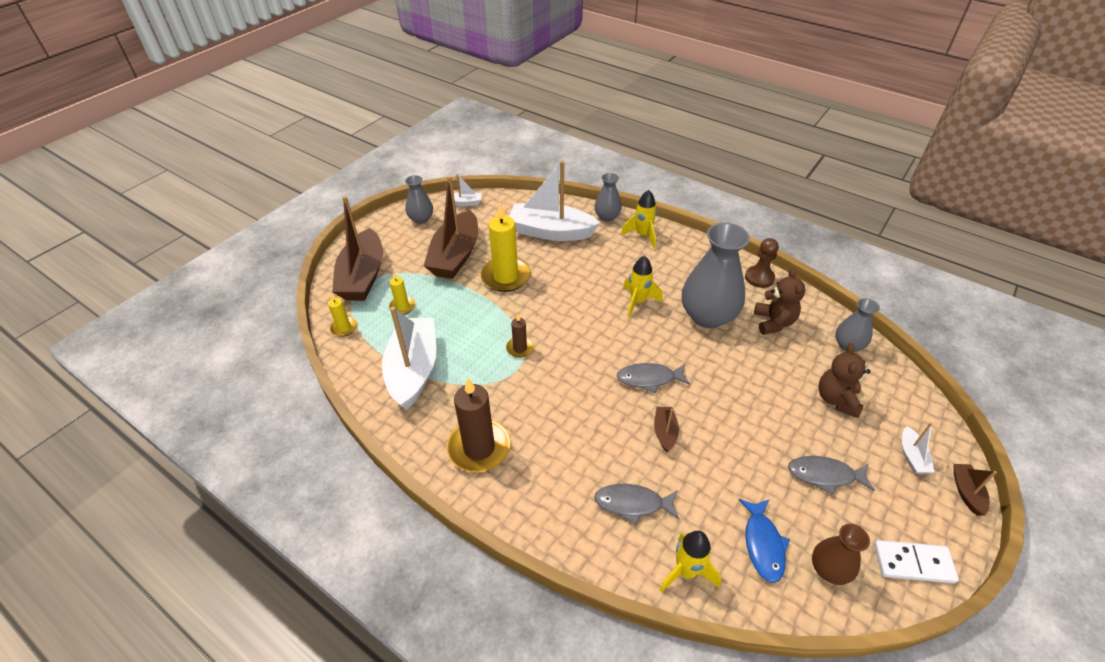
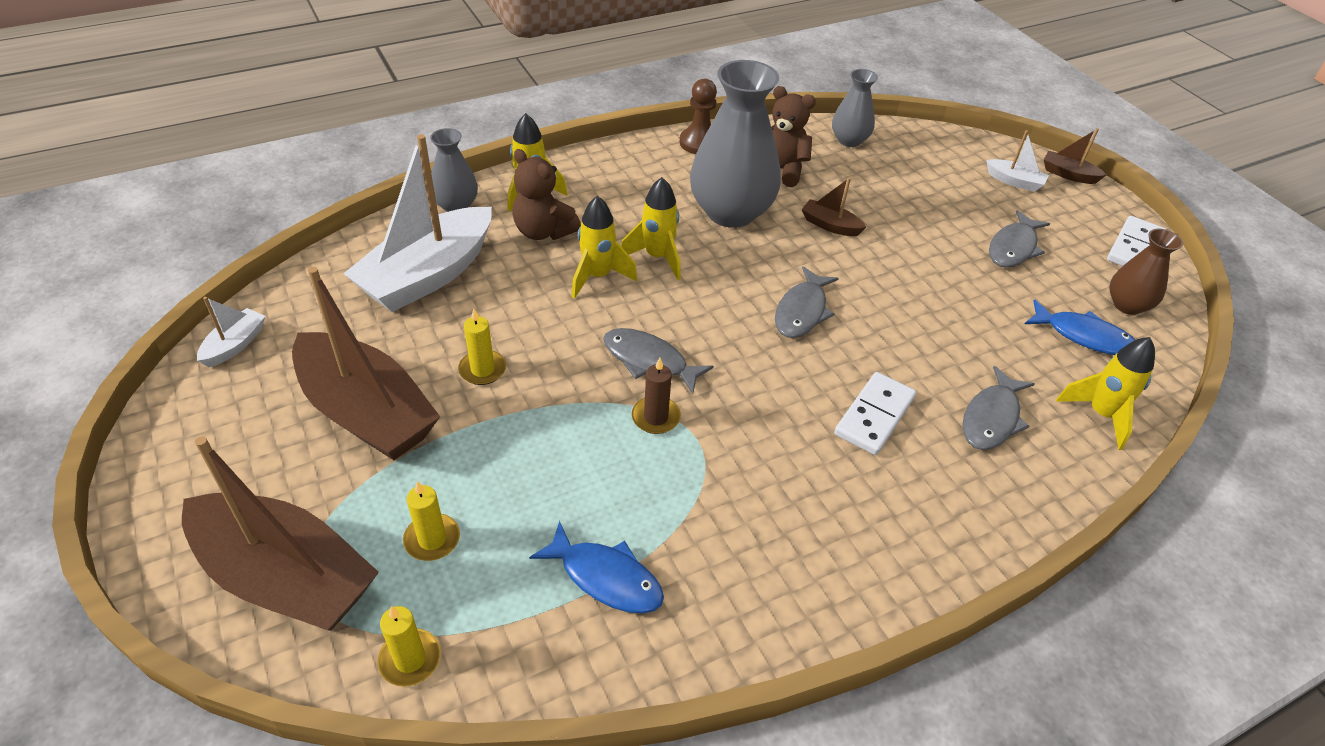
camera: 65 degrees left, 0 degrees up
(413, 370) = (606, 577): white boat -> blue fish
(421, 219) = (208, 423): grey vase -> none
(479, 448) = (825, 546): brown candle -> none
(505, 277) = (482, 369): yellow candle -> yellow candle, size x0.50
(556, 330) = (649, 361): none -> grey fish
(589, 441) = (874, 416): none -> white domino
(601, 286) = (598, 276): none -> yellow rocket
(664, 432) = (896, 338): brown boat -> brown boat (830, 225)
(836, 399) = (919, 187): brown teddy bear -> brown teddy bear (543, 231)

